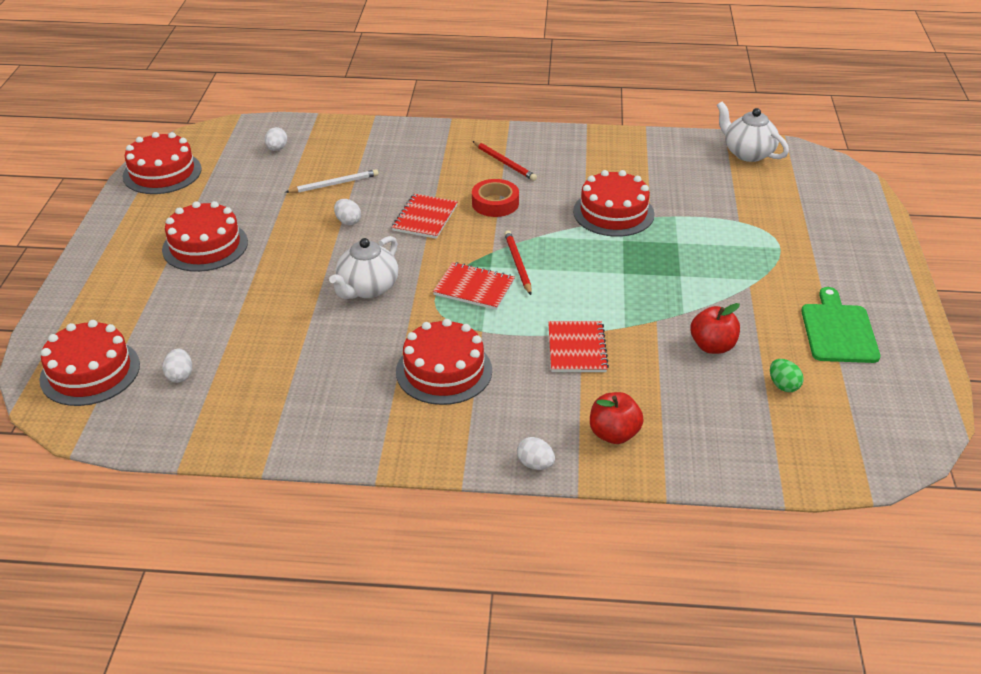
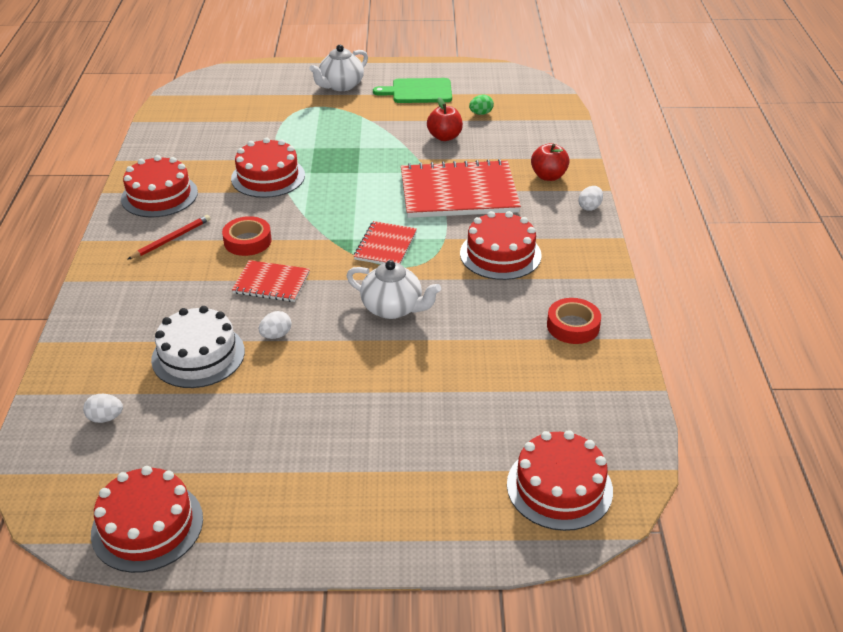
camera: 95 degrees left, 0 degrees up
(180, 376) = (547, 414): white egg -> none
(205, 246) = (323, 443): red cake -> red cake (159, 195)
(301, 412) = (573, 326): none -> red tape
(334, 184) = (198, 355): white pencil -> white cake
(517, 264) = (348, 224): red pencil -> none
(577, 348) = (458, 192): red notebook -> red notebook, size x1.91
(747, 153) = (178, 112): white teapot -> white teapot (341, 86)

